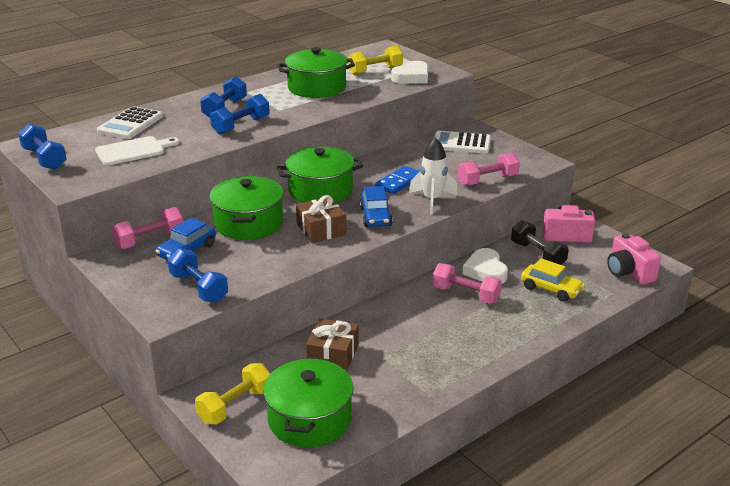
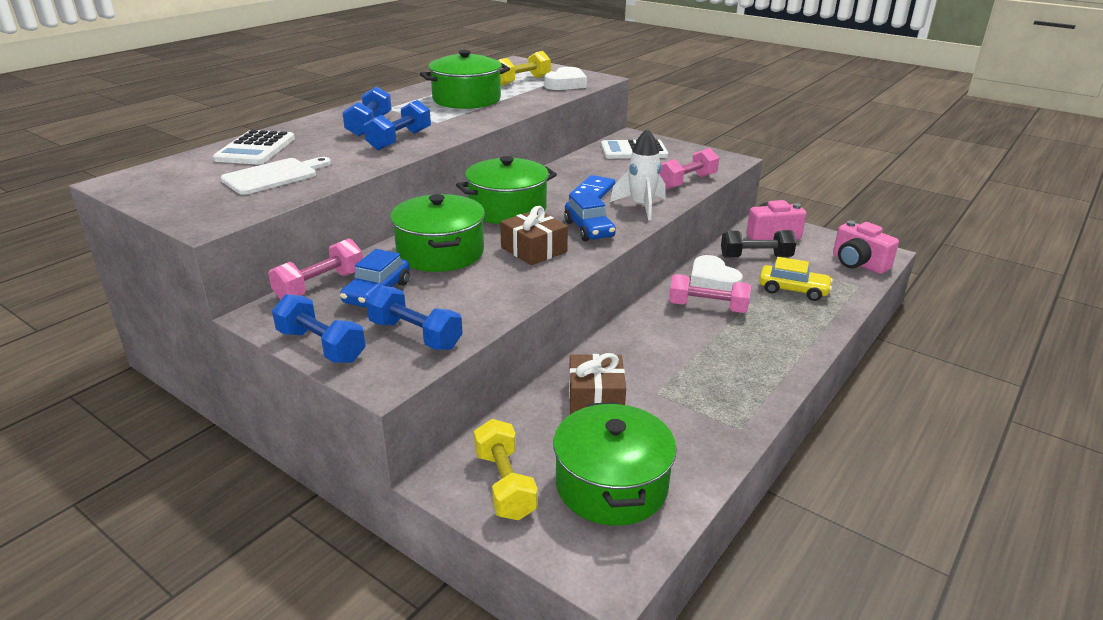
camera: 15 degrees left, 0 degrees up
(44, 159) = (151, 195): blue dumbbell -> blue dumbbell (321, 346)
(235, 406) = (505, 484): yellow dumbbell -> yellow dumbbell turned 45 degrees counterclockwise
(537, 254) = (755, 257): black dumbbell -> black dumbbell turned 45 degrees counterclockwise

